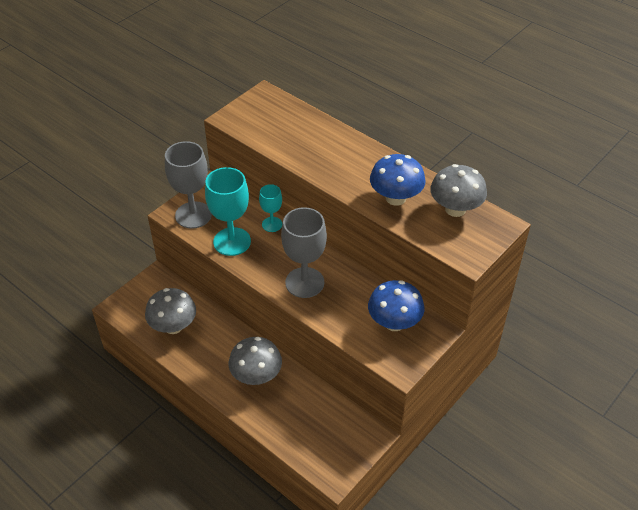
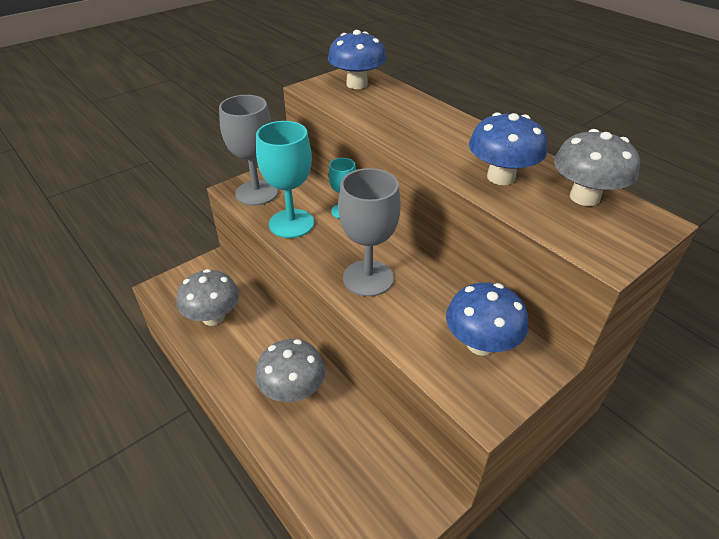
camera: 10 degrees right, 5 degrees down
(267, 110) = (357, 84): none -> blue mushroom

